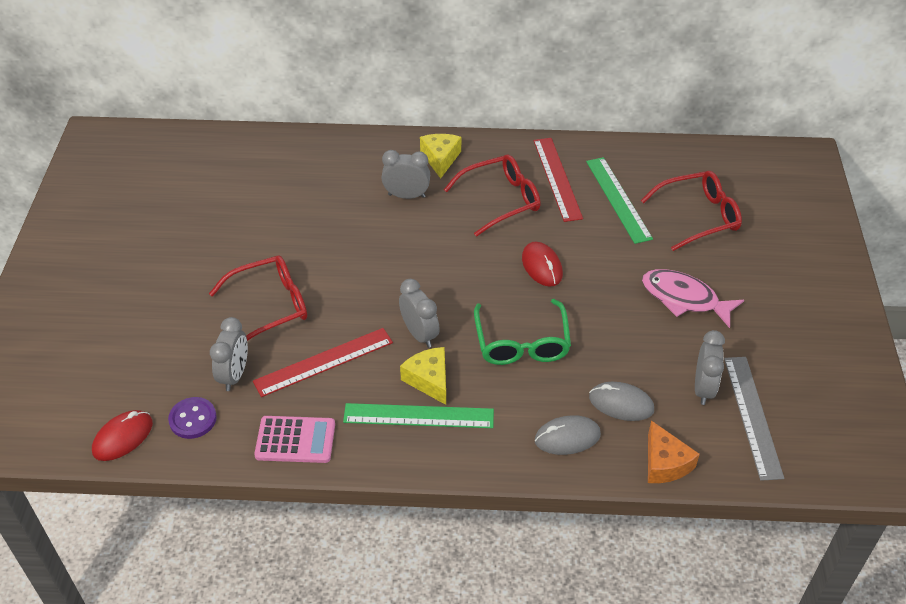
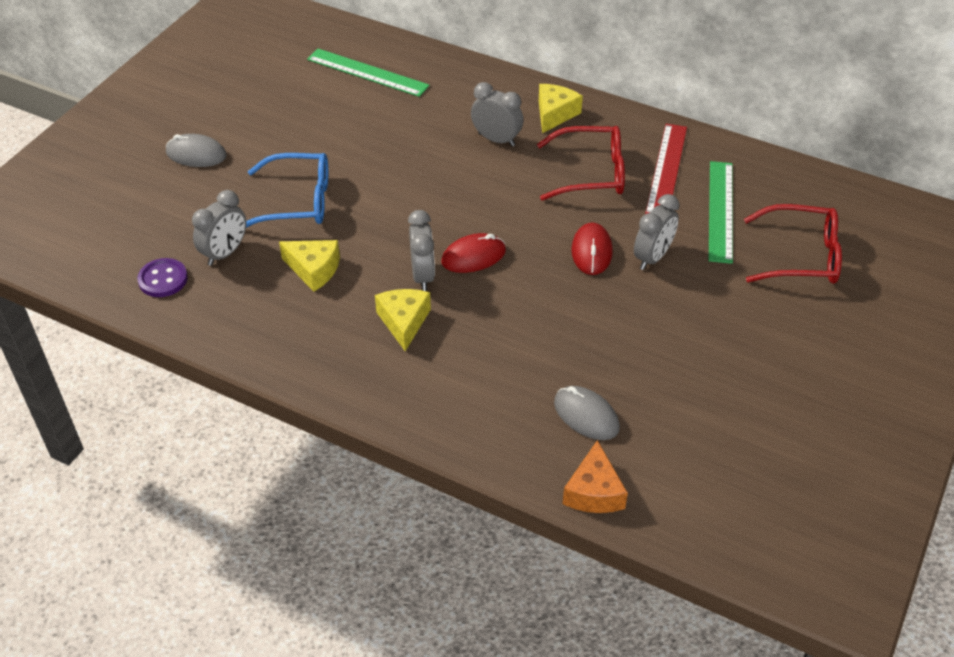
camera: 25 degrees right, 0 degrees up
(123, 437) = (93, 273): red mouse -> red mouse (473, 256)
(269, 306) = (296, 201): red glasses -> blue glasses
(295, 440) = (241, 331): pink calculator -> none
(323, 362) = (314, 270): red ruler -> yellow cheese
(418, 416) = (371, 352): green ruler -> green ruler (367, 72)
(521, 342) = (521, 318): green glasses -> none
(567, 437) = (507, 427): grey mouse -> grey mouse (196, 154)
(684, 298) = (727, 335): pink fish -> none
(703, 388) = (687, 433): grey clock -> grey clock (652, 257)
(752, 416) = (724, 481): grey ruler -> none

